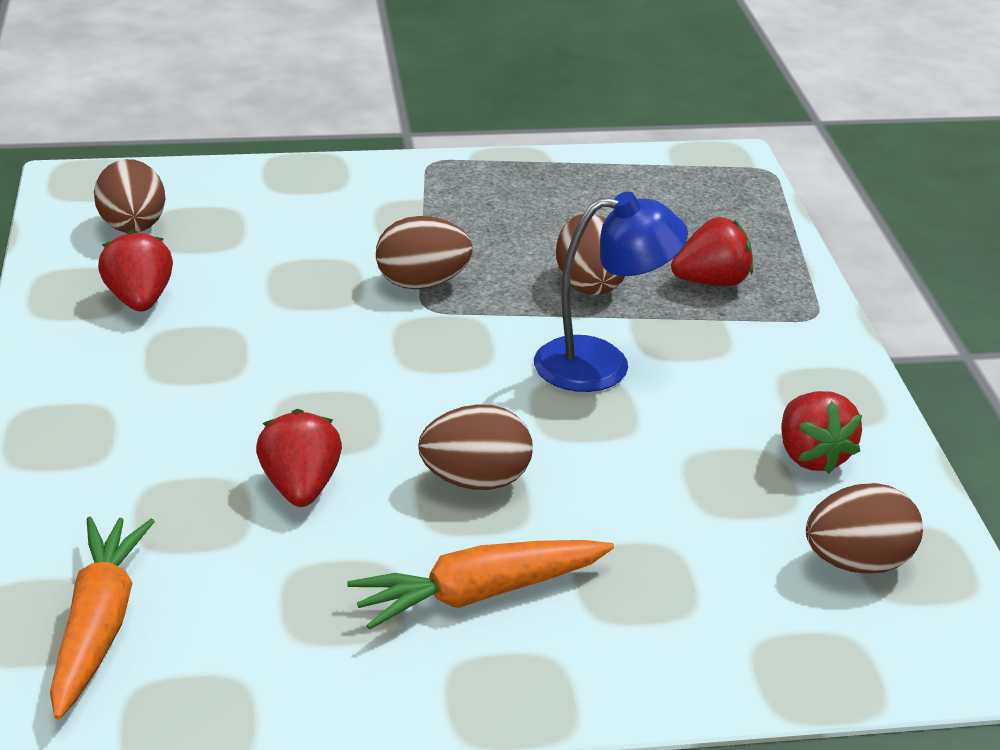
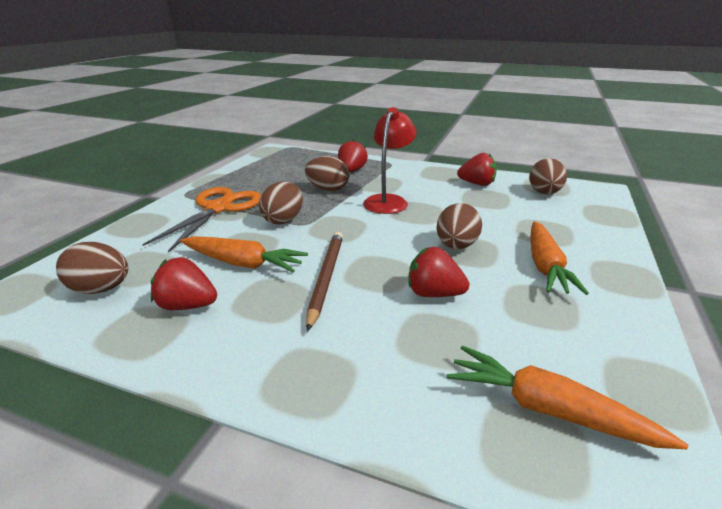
camera: 60 degrees left, 5 degrees down
(263, 299) = (243, 263): none -> orange carrot
(276, 379) = (325, 278): none -> brown pencil
(409, 212) = (218, 208): none -> orange scissors
(602, 364) = (388, 201): blue lamp -> red lamp

